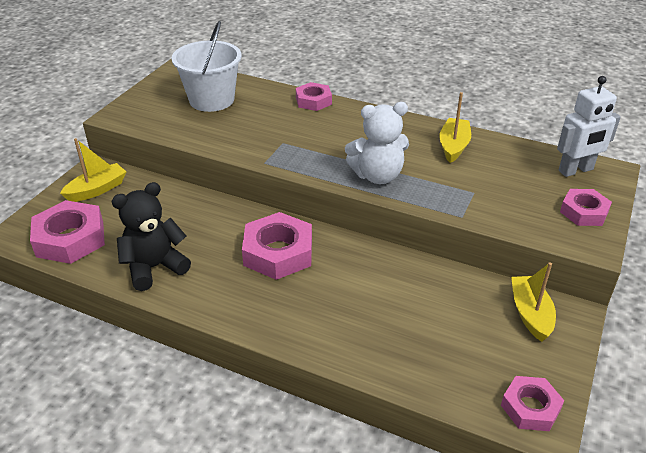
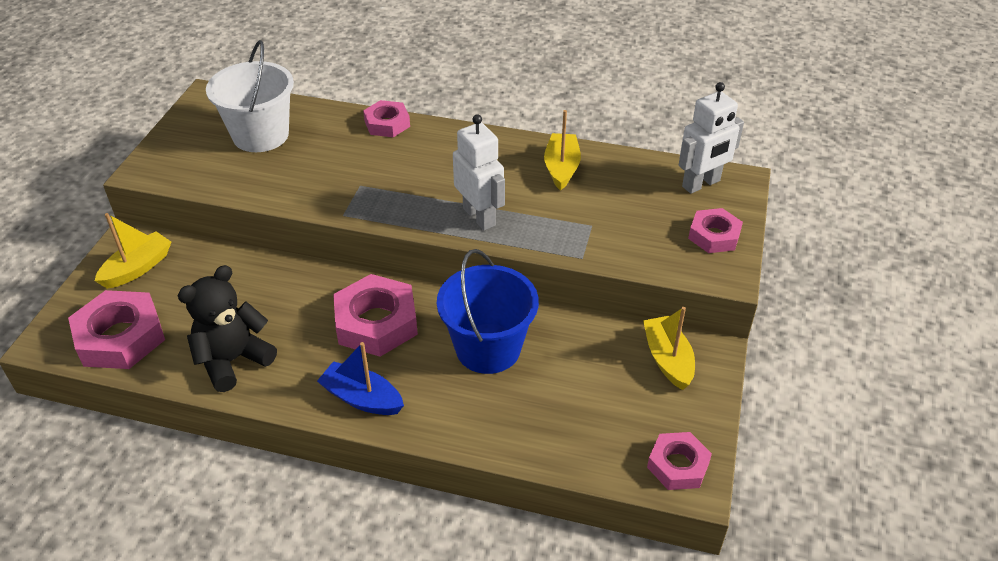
camera: 10 degrees left, 5 degrees up
(254, 311) = (362, 398): none -> blue boat
(370, 284) = (488, 348): none -> blue bucket
(377, 176) = (479, 217): white teddy bear -> white robot

